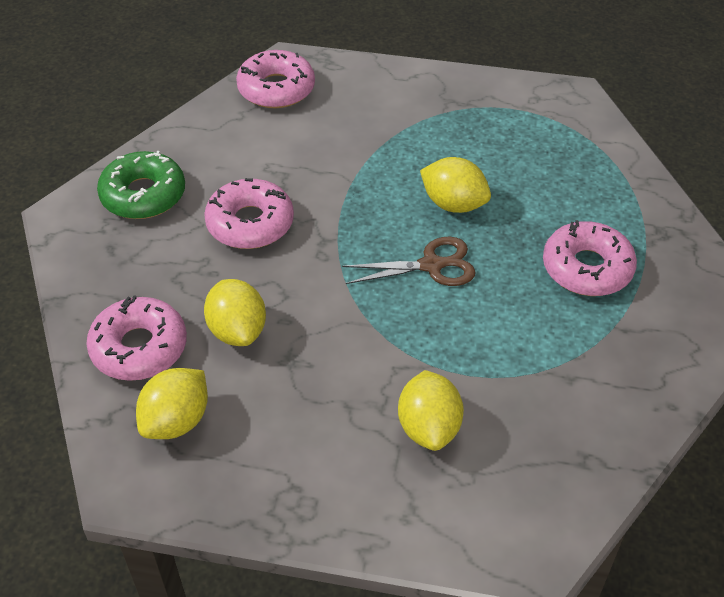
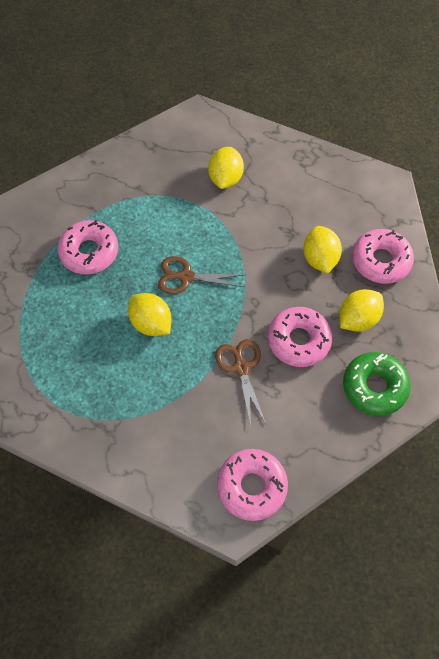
camera: 165 degrees left, 15 degrees up
(176, 421) = (361, 211): yellow lemon -> yellow lemon (357, 319)
(319, 182) = (241, 367): none -> brown scissors

